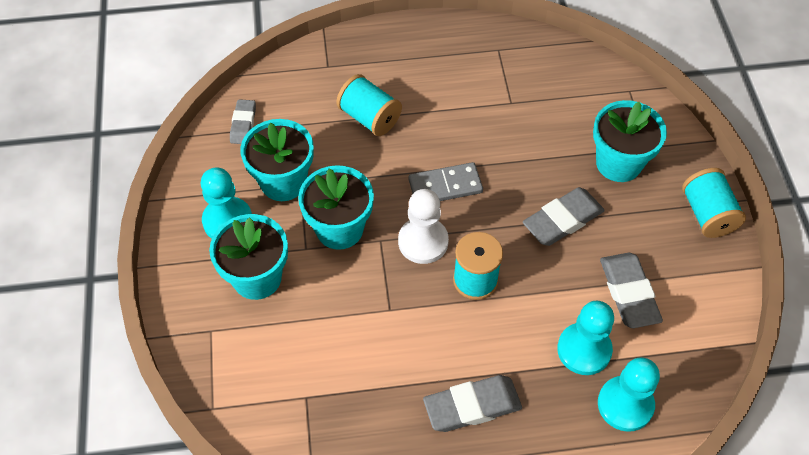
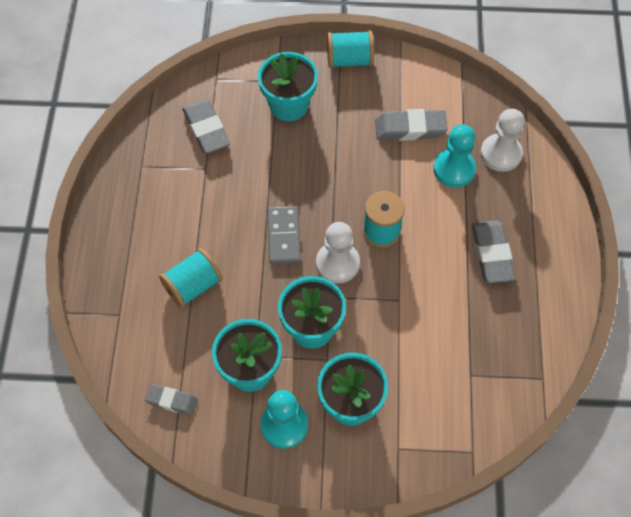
camera: 80 degrees left, 5 degrees up
(562, 220) = (336, 157): grey eraser -> grey eraser (206, 129)
(625, 404) = (501, 154): turquoise pawn -> white pawn

